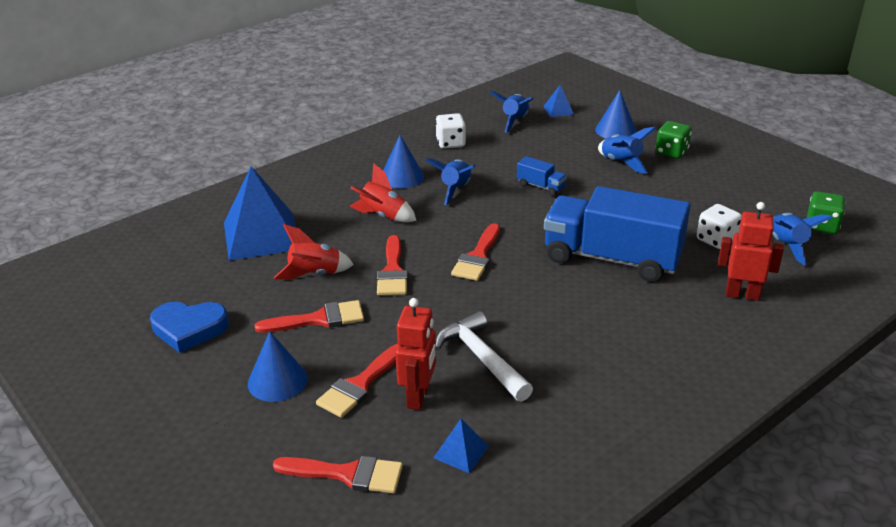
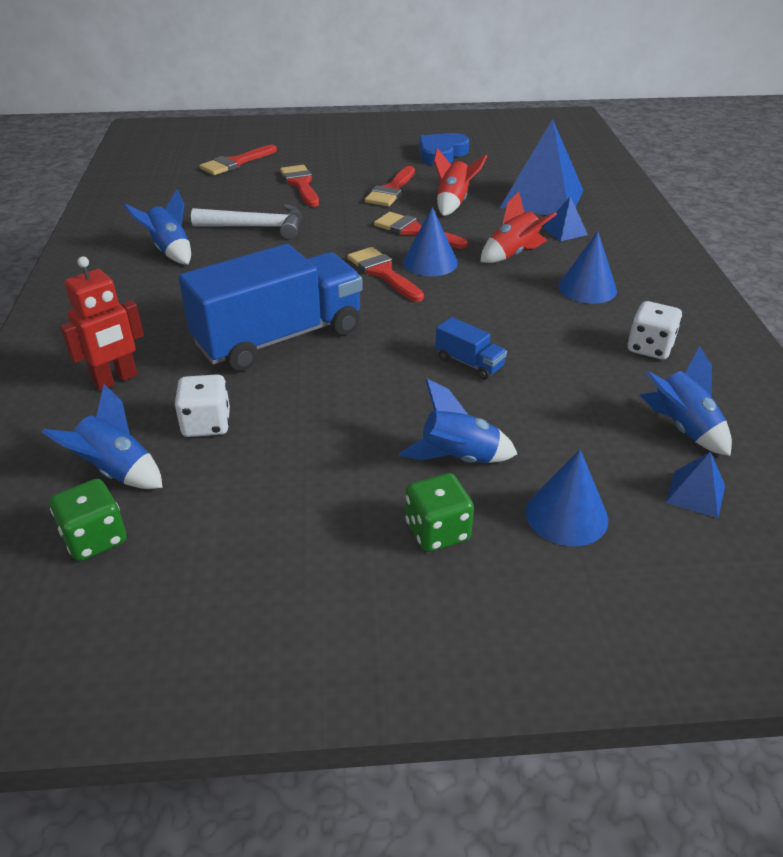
camera: 125 degrees right, 5 degrees up
(277, 381) = (345, 165): blue cone -> blue cone (430, 262)
(418, 397) = (259, 196): red robot -> none
(455, 190) = (523, 307): blue rocket -> blue rocket (170, 251)
(461, 452) = (193, 193): blue pyramid -> blue pyramid (565, 231)
(541, 186) = (469, 363): blue truck -> blue truck turned 120 degrees counterclockwise

